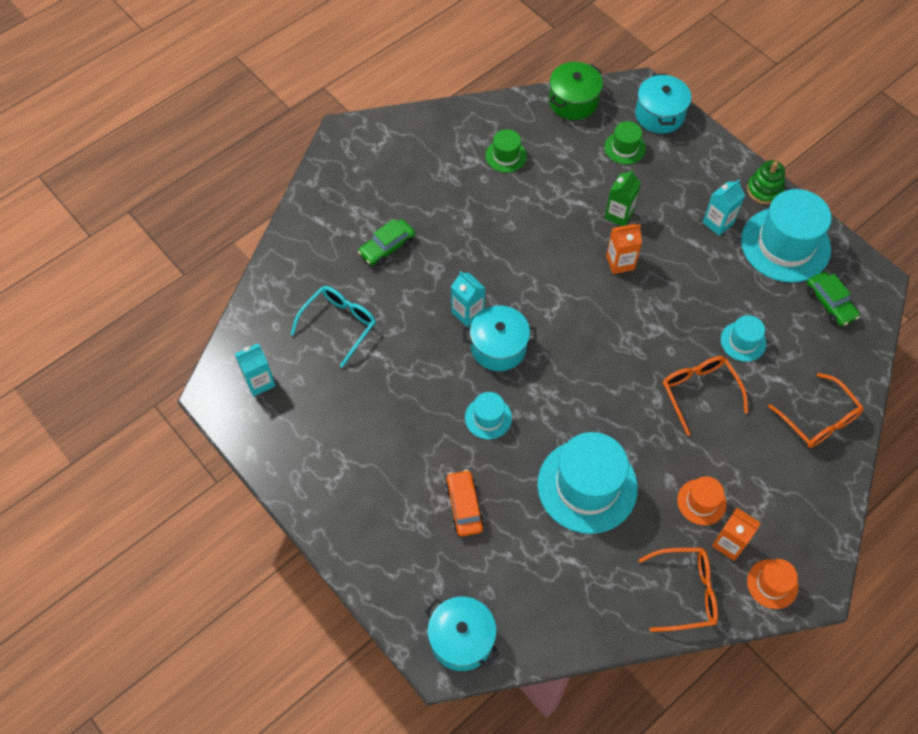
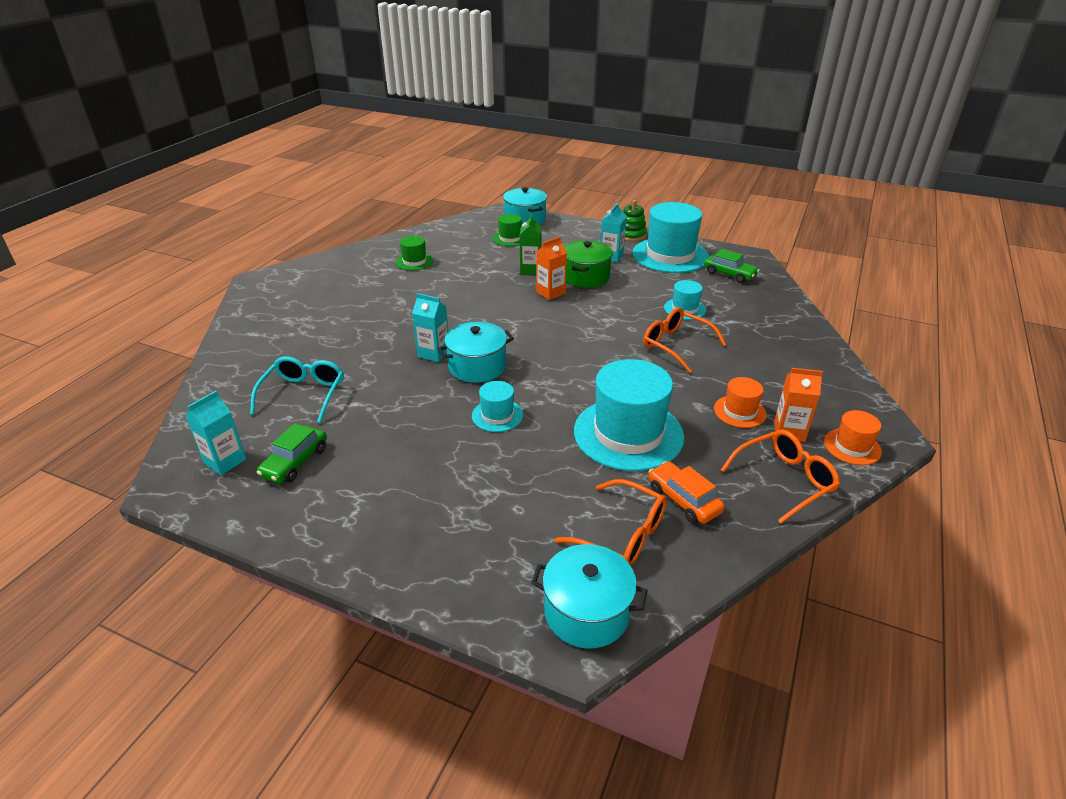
camera: 25 degrees left, 25 degrees down
(387, 247) = (331, 333): green car -> green car (295, 462)
(464, 506) = (514, 489): orange car -> orange car (683, 500)
(573, 101) = (453, 226): green pot -> green pot (585, 277)
(819, 420) = (784, 334): orange glasses -> orange glasses (622, 534)

